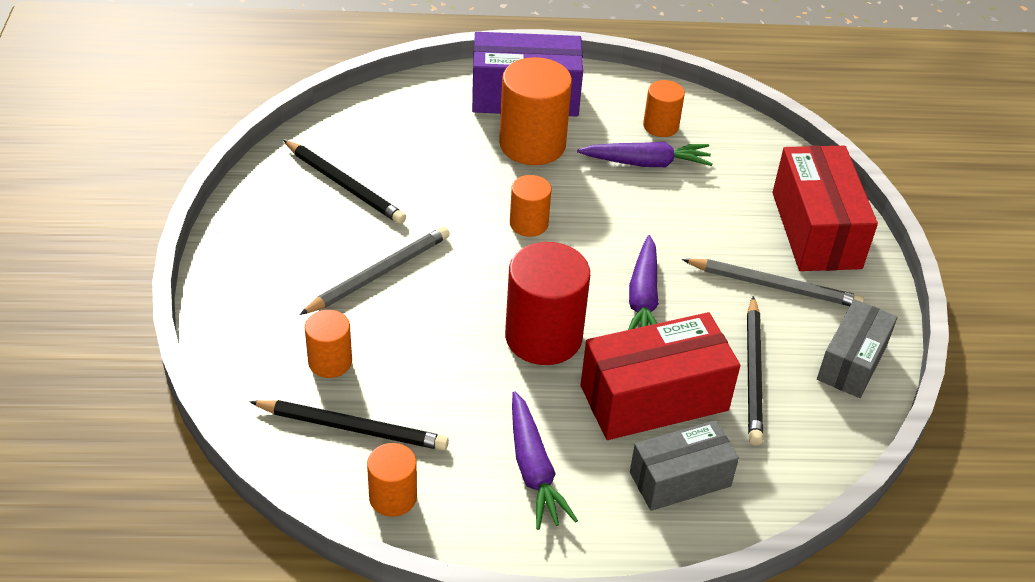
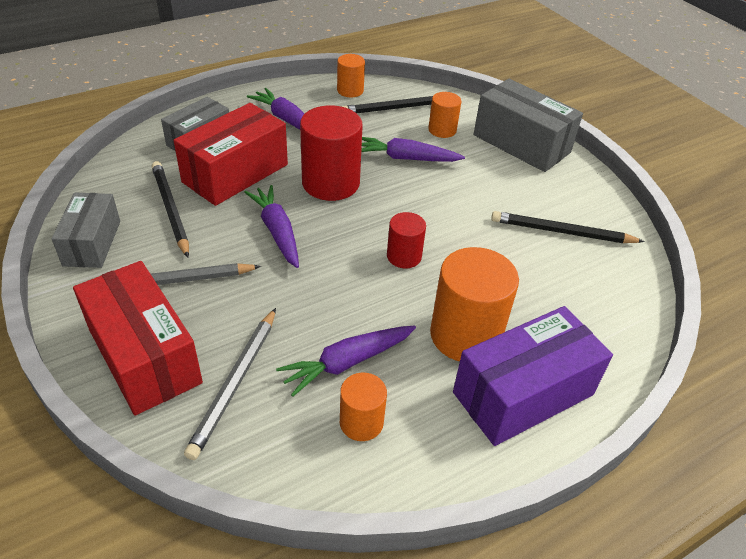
camera: 150 degrees right, 0 degrees up
(252, 299) = (521, 144): none -> grey box
(379, 274) = (468, 182): grey pencil -> grey pencil (235, 383)
(421, 335) = (406, 158): none -> purple carrot
(528, 223) = (404, 256): orange cylinder -> red cylinder

